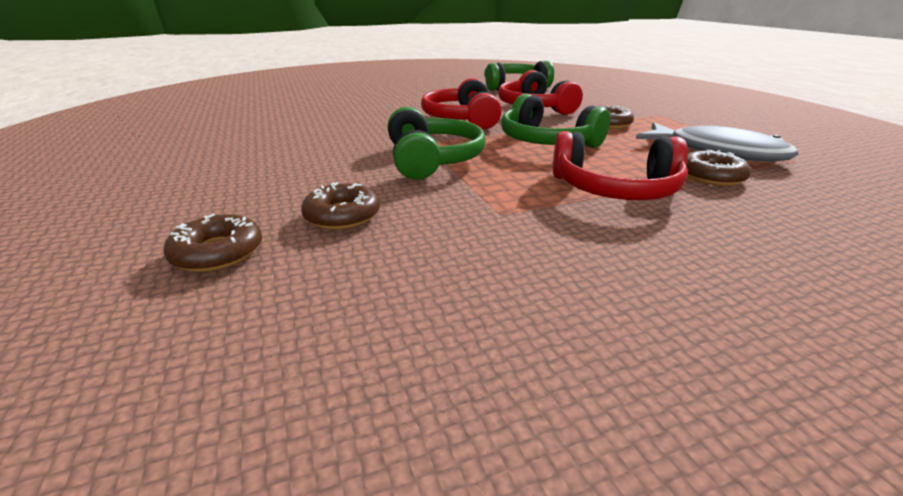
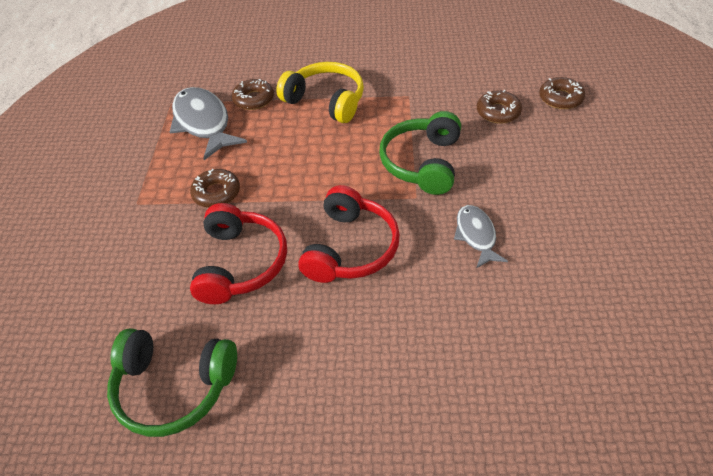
camera: 155 degrees left, 20 degrees up
(359, 133) = (476, 235): none -> grey fish
(546, 142) = (309, 170): green headphones -> none
(615, 189) = (326, 101): red headphones -> yellow headphones

